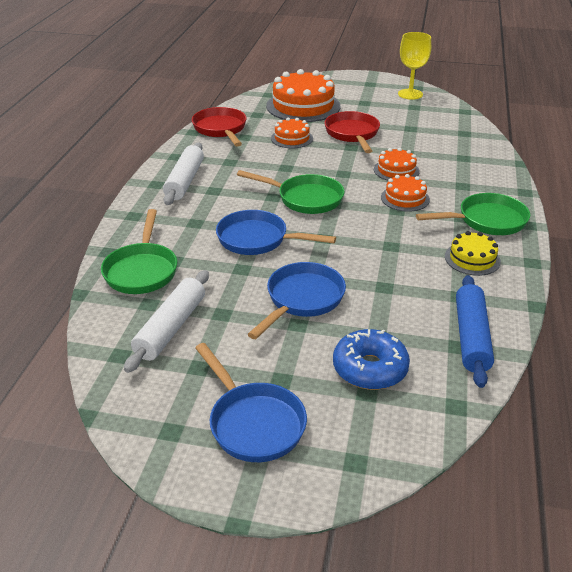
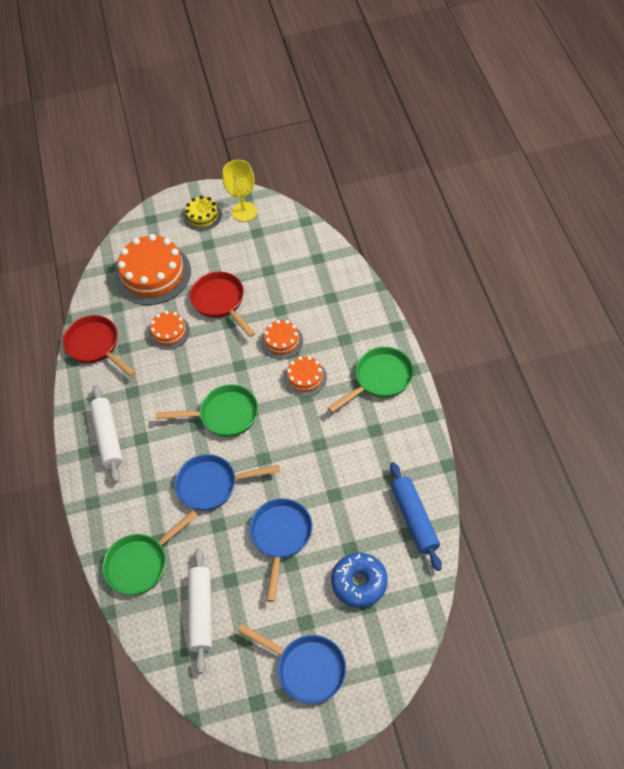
camera: 20 degrees left, 20 degrees up
(142, 270) = (141, 563): green pan -> green pan turned 75 degrees clockwise
(472, 259) = (385, 432): yellow cake -> yellow cake (202, 216)

